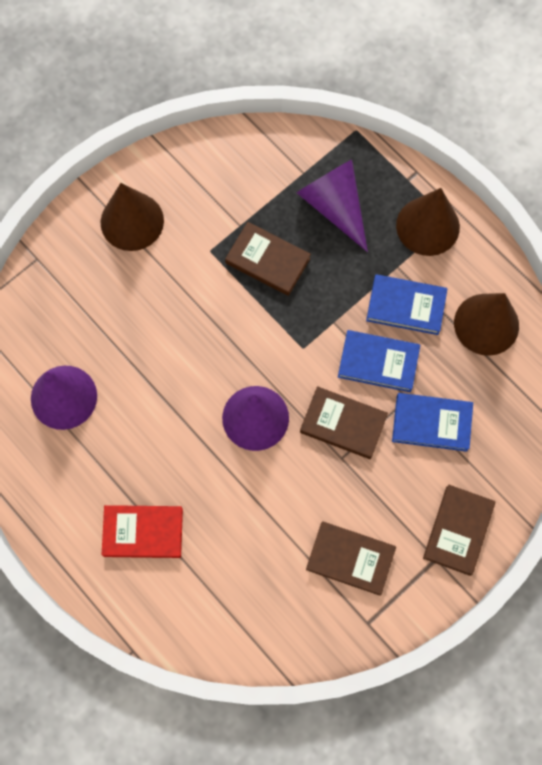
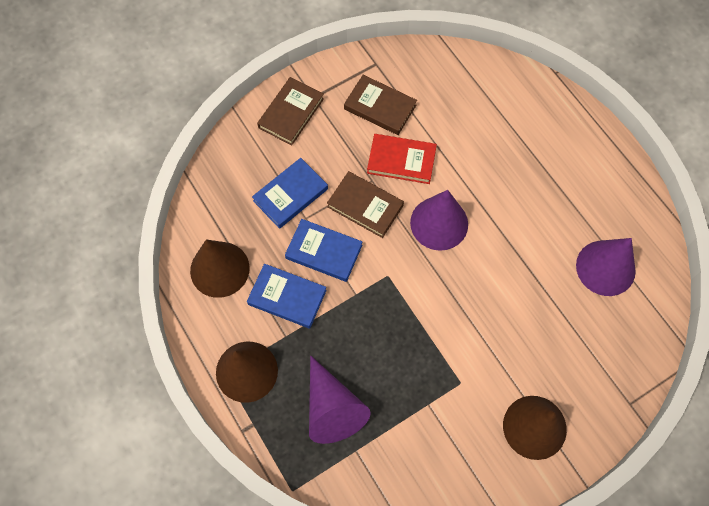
camera: 170 degrees left, 5 degrees down
(143, 532) = (542, 151): red book -> red book (401, 160)
(267, 261) = (406, 363): brown book -> none
(431, 423) = (290, 195): blue book -> blue book turned 60 degrees counterclockwise

